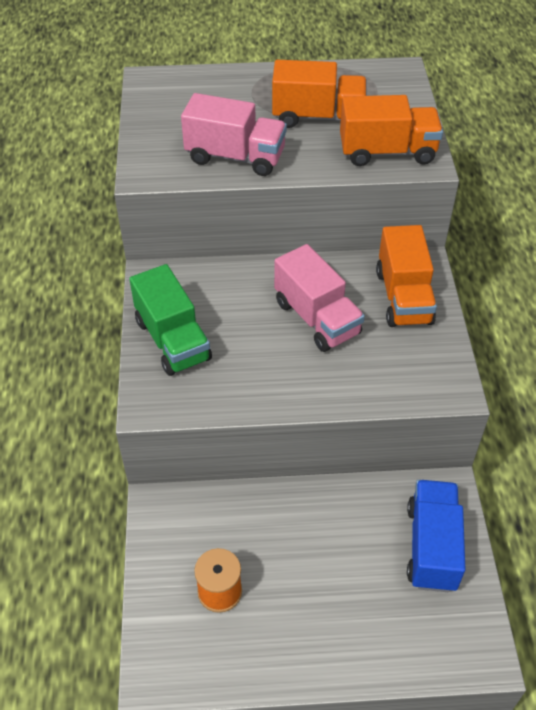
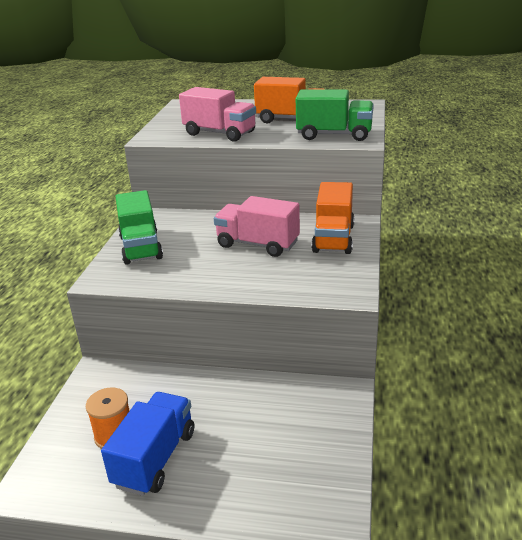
camera: 15 degrees right, 20 degrees down
(317, 318) = (257, 244): pink truck -> pink truck turned 135 degrees clockwise
(387, 152) = (334, 135): orange truck -> green truck
(431, 546) = (315, 430): blue truck -> blue truck (155, 458)

